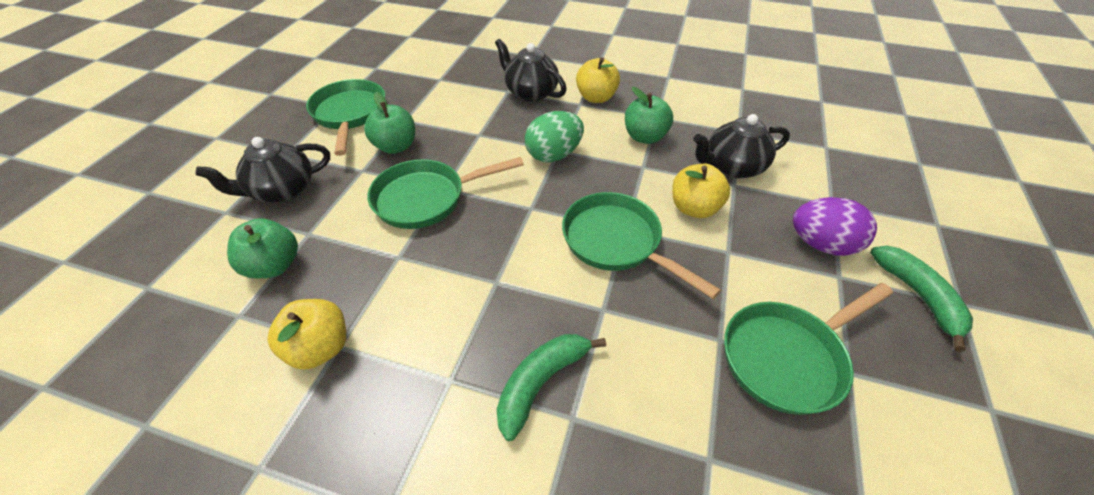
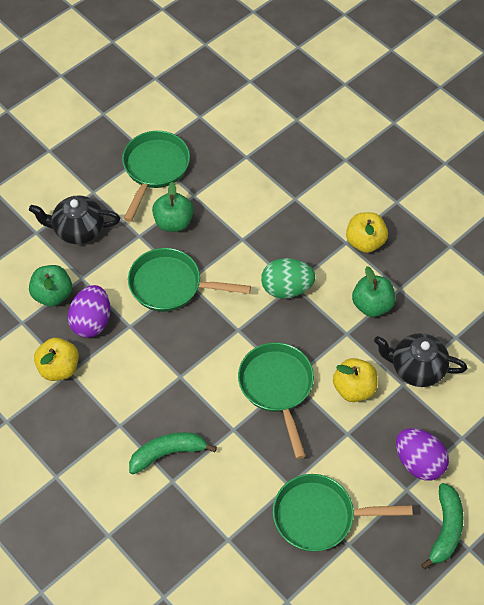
camera: 30 degrees right, 10 degrees up
(344, 273) = (92, 321): none -> purple egg
(531, 92) = (313, 209): black teapot -> none

